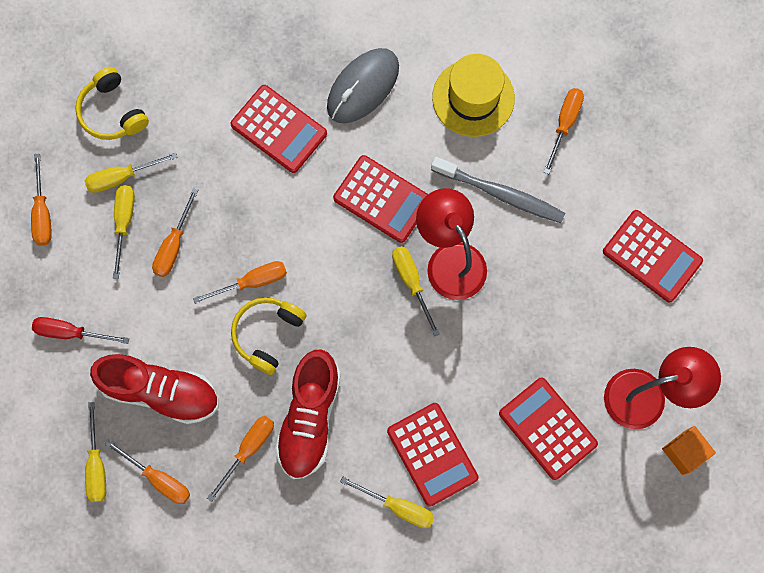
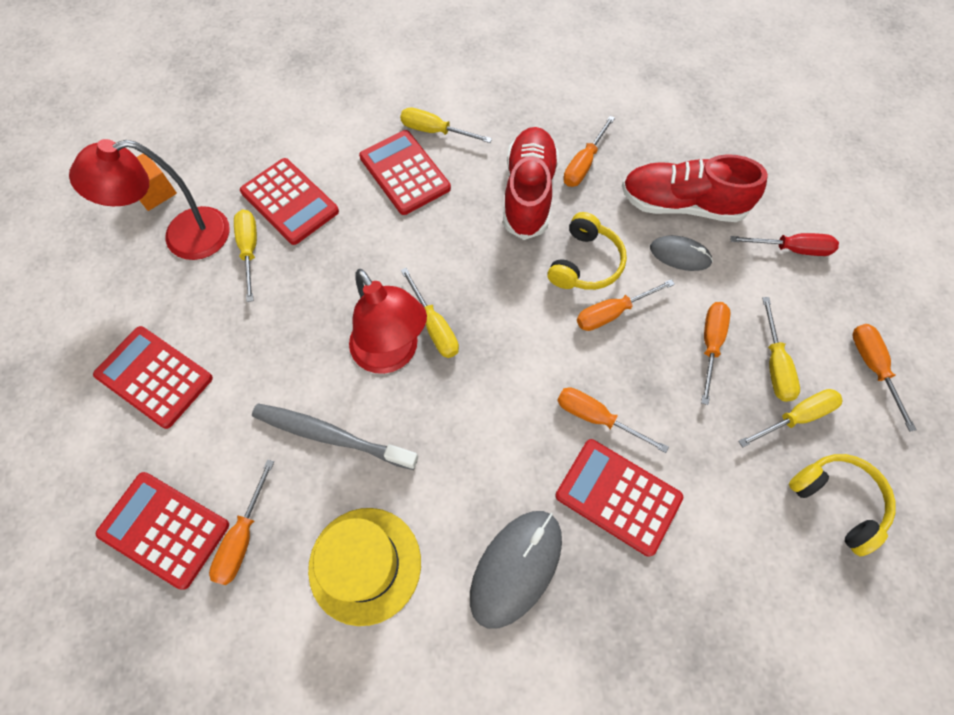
camera: 175 degrees right, 10 degrees down
(97, 465) = (724, 142): yellow screwdriver -> yellow screwdriver (249, 250)
(158, 478) = (662, 136): orange screwdriver -> orange screwdriver (596, 418)
(177, 335) = (680, 255): none -> grey mouse
(382, 199) = (476, 417): red calculator -> red calculator (164, 529)

